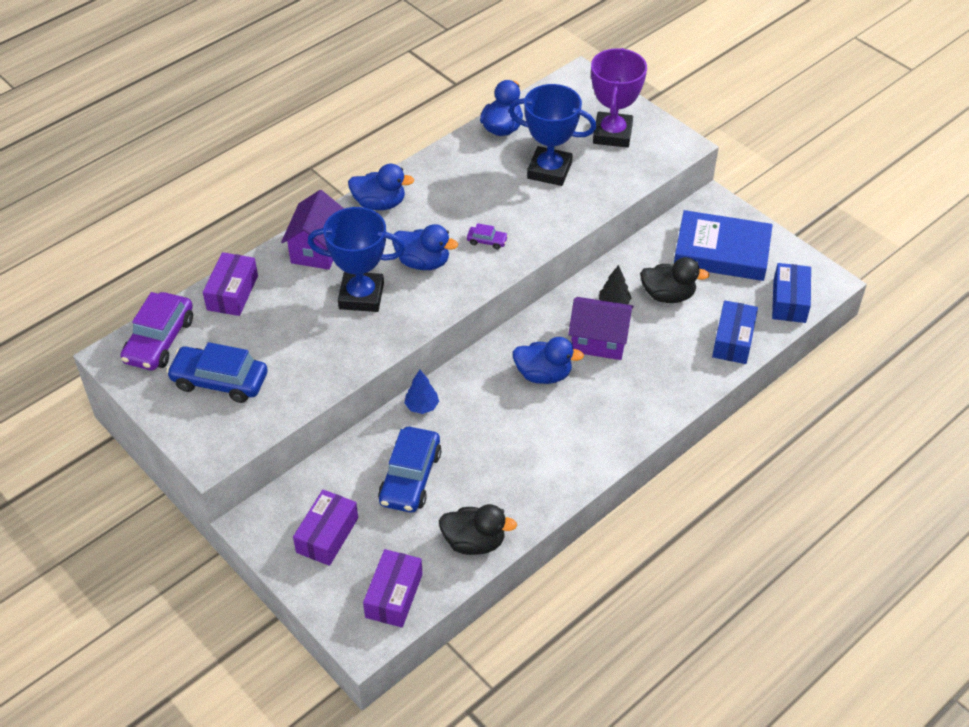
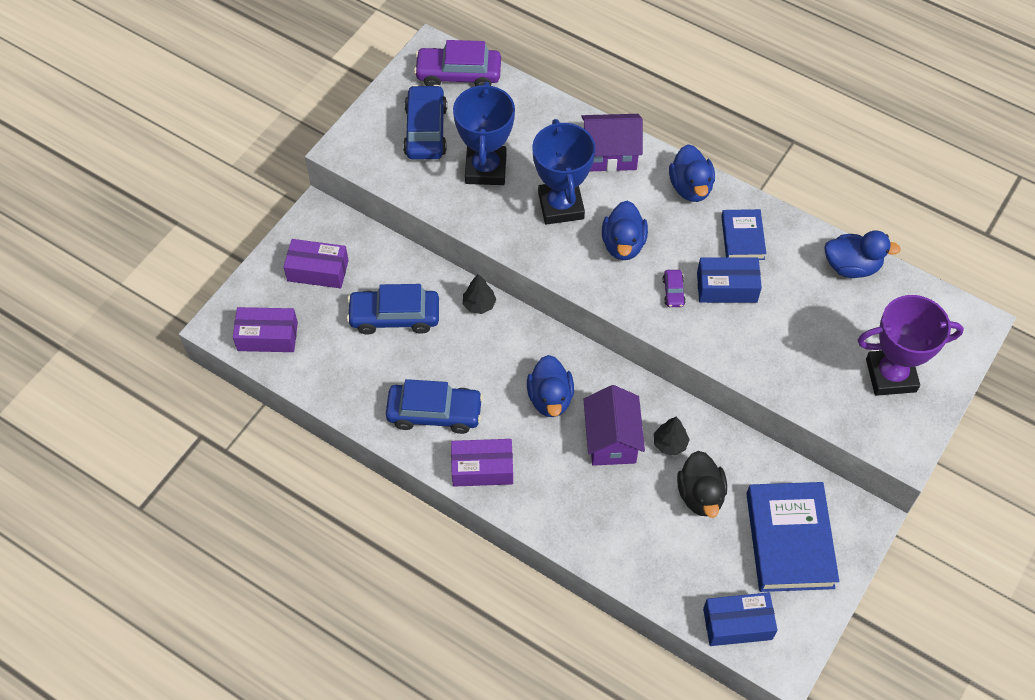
camera: 75 degrees right, 10 degrees up
(232, 293) = (531, 107): purple box -> purple box (482, 468)
(422, 406) = (479, 305): blue tree -> black tree
(447, 184) = (742, 237): none -> blue book
(474, 542) = (336, 384): black duck -> none
(532, 465) = (434, 413): none -> blue car
(549, 170) = (803, 325): blue trophy -> blue trophy (486, 169)
(733, 340) = (656, 571): blue box -> blue box (726, 287)

